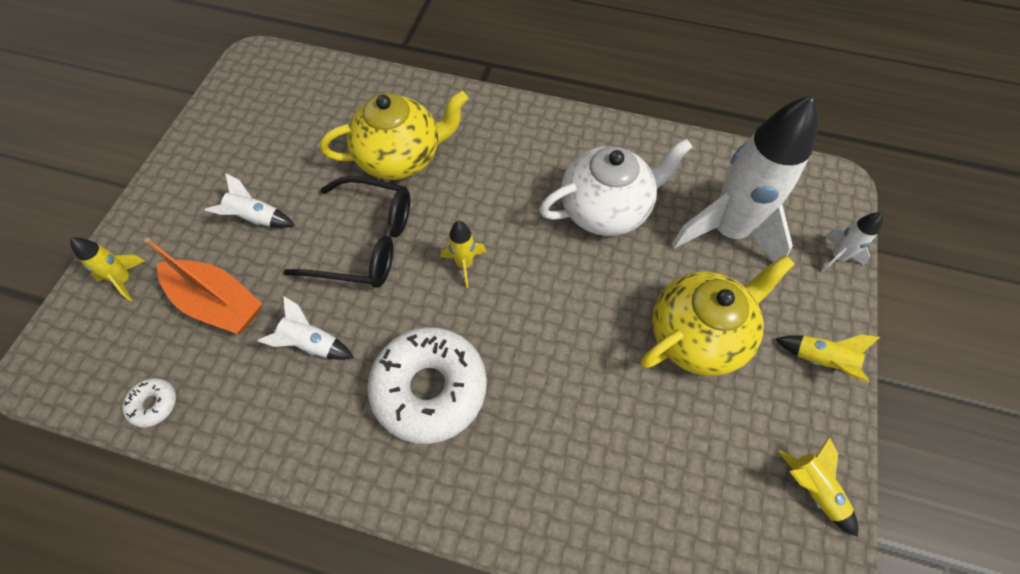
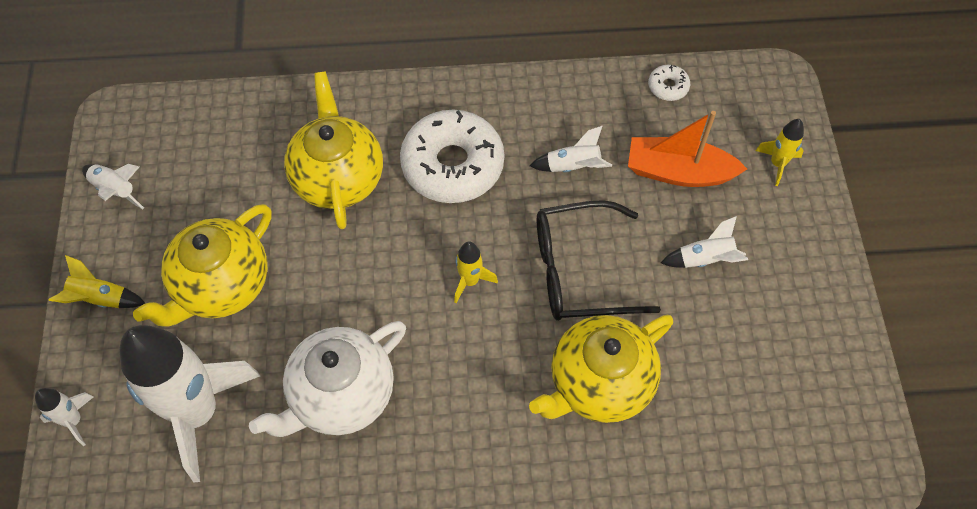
camera: 160 degrees right, 0 degrees up
(555, 417) = (338, 177): none -> yellow teapot
(812, 489) = (115, 190): yellow rocket -> white rocket

